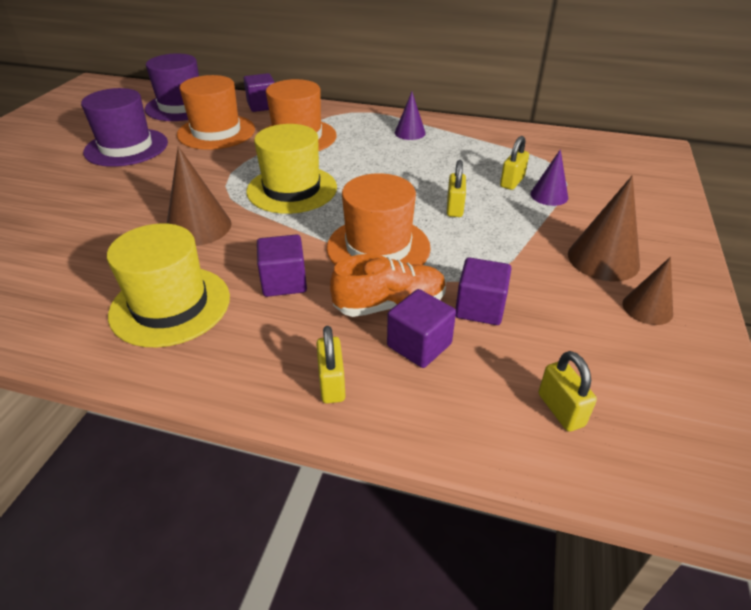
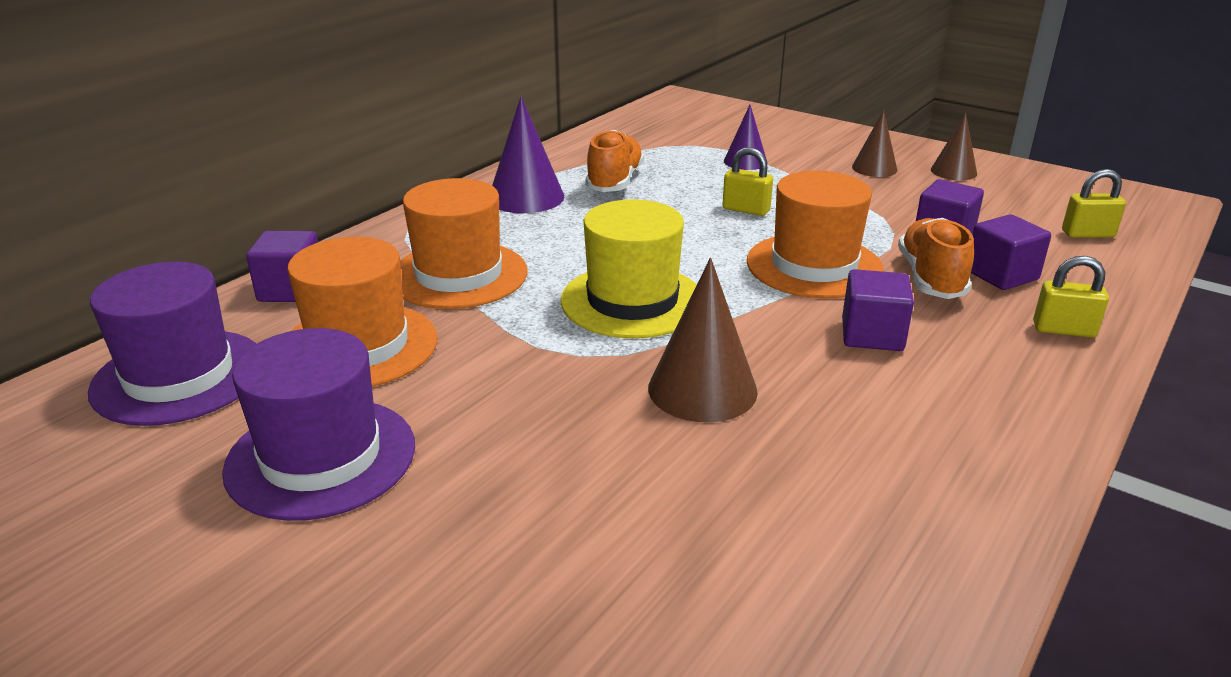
camera: 70 degrees left, 10 degrees down
(170, 305) = (908, 427): yellow hat -> none
(410, 133) = (526, 197): purple cone -> purple cone, size x1.60
(460, 154) = (615, 181): none -> orange shoe
(512, 182) = (705, 171): yellow padlock -> none
(603, 259) = (874, 168): brown cone -> brown cone, size x0.62

